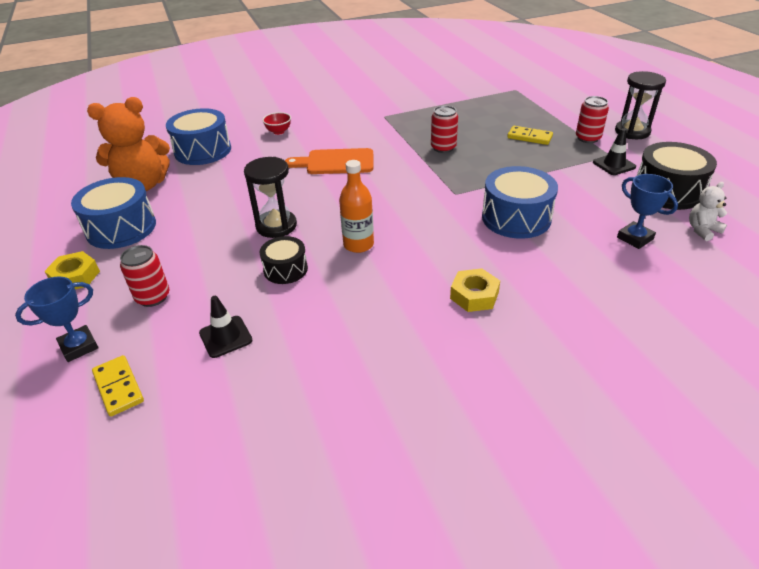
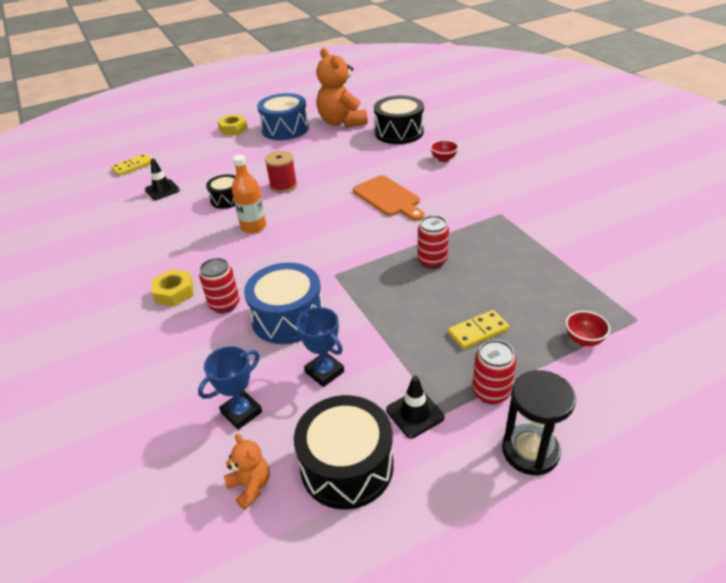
camera: 85 degrees right, 0 degrees up
(79, 346) = (169, 147): blue trophy -> blue trophy (324, 372)
(153, 297) = (207, 157): red can -> red can (224, 304)
(203, 151) = (399, 132): blue drum -> black drum
(276, 226) = (283, 186): black hourglass -> red spool
(336, 162) = (388, 198): orange cutting board -> orange cutting board turned 150 degrees clockwise
(529, 137) = (478, 331): yellow domino -> yellow domino turned 45 degrees clockwise
(535, 106) = (583, 340): none -> red bowl
(702, 230) = (251, 486): white teddy bear -> orange teddy bear

